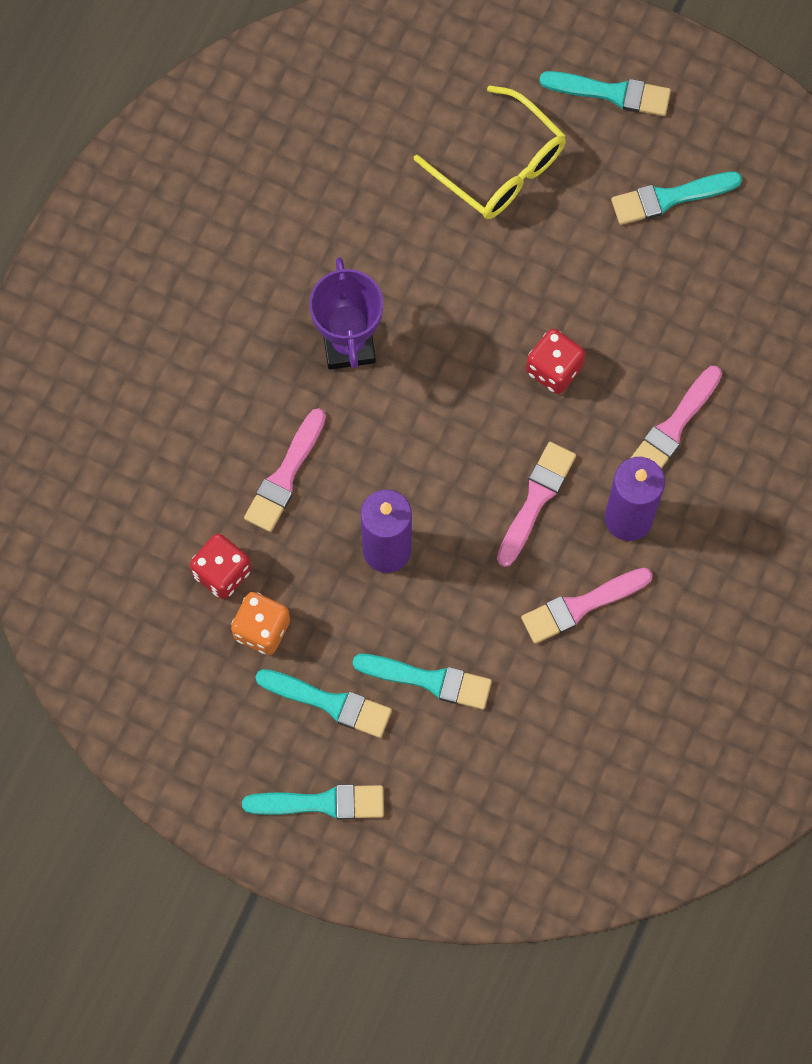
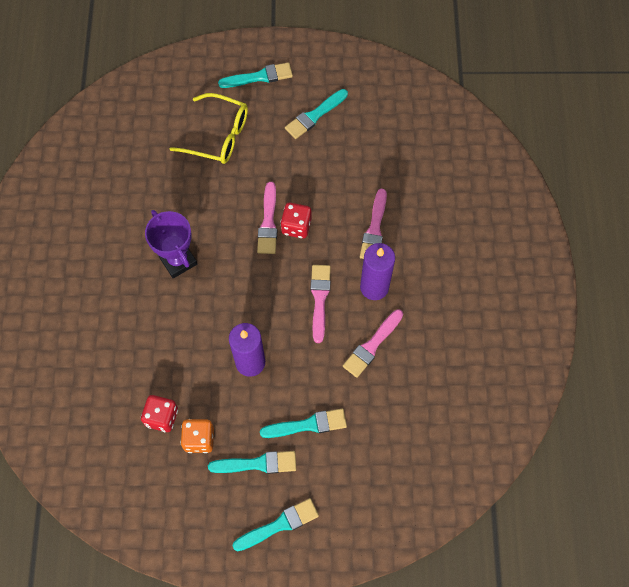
camera: 25 degrees left, 5 degrees down
(285, 476) = (174, 346): pink brush -> pink brush (268, 222)

